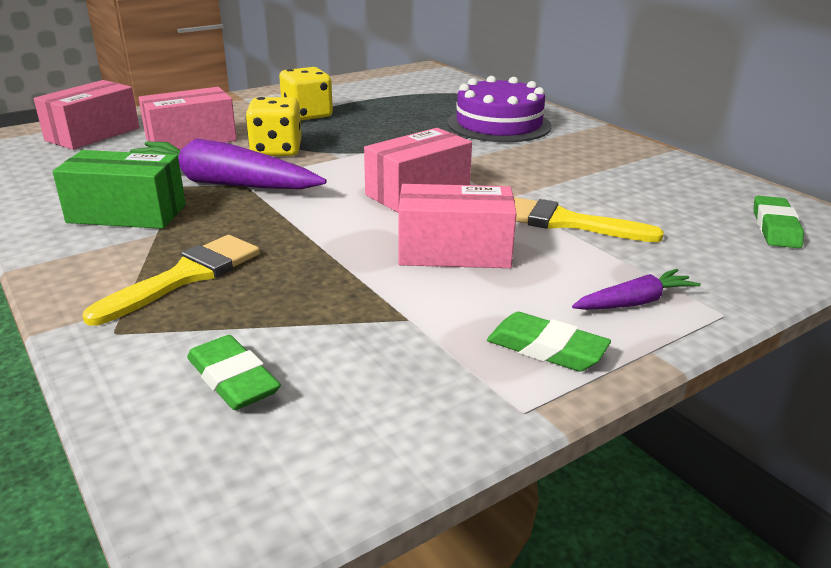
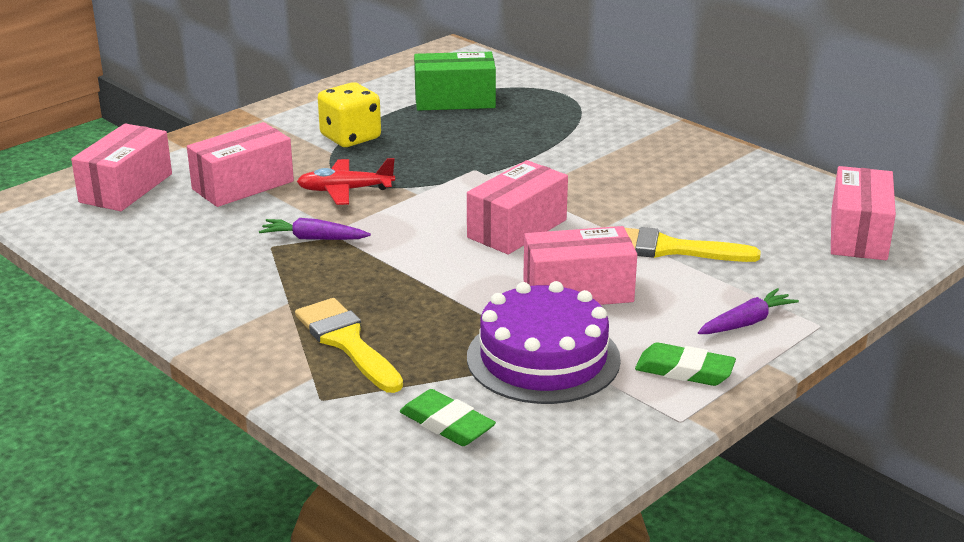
camera: 10 degrees left, 0 degrees up
(127, 213) = (243, 284): green box -> green box (454, 100)
(185, 277) = (347, 342): yellow brush -> yellow brush turned 60 degrees counterclockwise
(221, 183) = (313, 238): purple carrot -> purple carrot, size x0.49
(276, 150) = (345, 190): yellow dice -> red plane
(499, 124) = (567, 131): purple cake -> purple cake (543, 358)
(775, 228) = (858, 235): green eraser -> pink box

